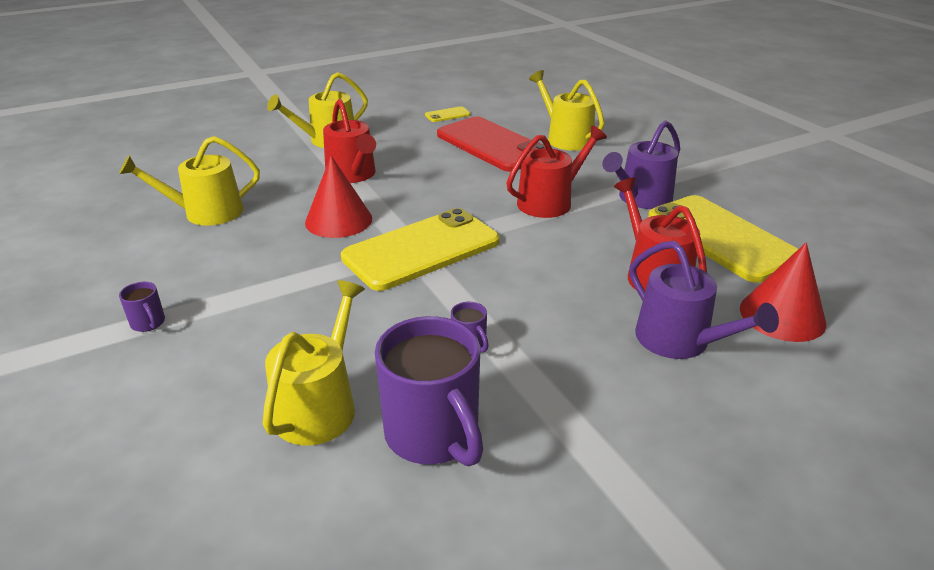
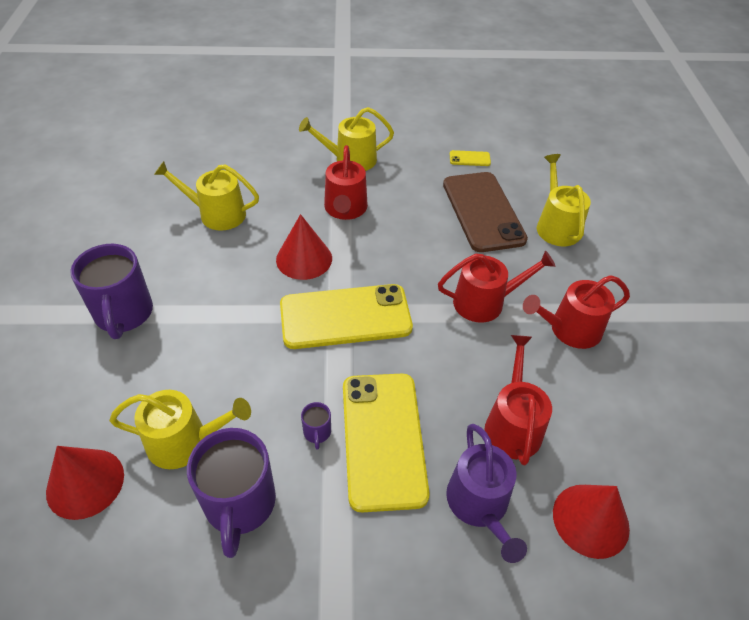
camera: 25 degrees right, 15 degrees up
(148, 323) = (124, 314): purple mug -> purple mug, size x2.35
(213, 493) = (85, 483): none -> red cone
(320, 406) = (185, 441): yellow watering can -> yellow watering can turned 45 degrees clockwise
(492, 145) = (483, 211): red phone -> brown phone
(641, 198) = (570, 329): purple watering can -> red watering can
(721, 238) = (608, 408): yellow phone -> yellow phone (383, 439)

